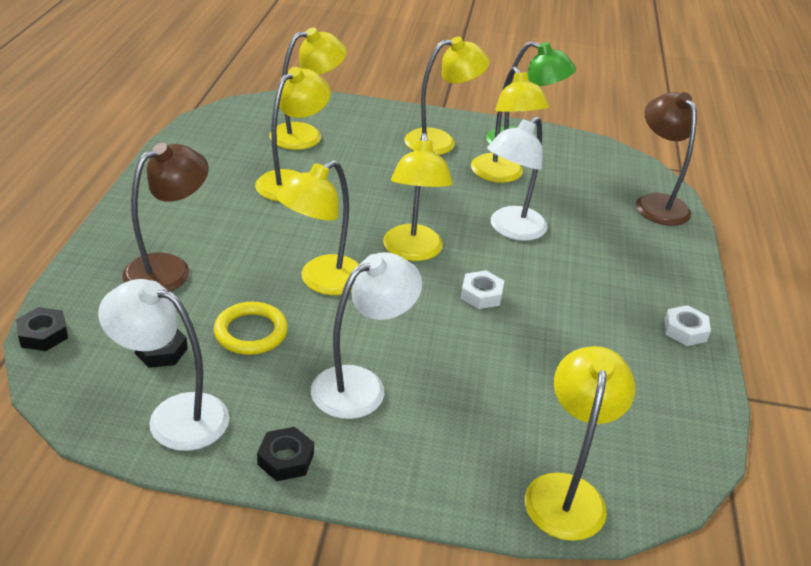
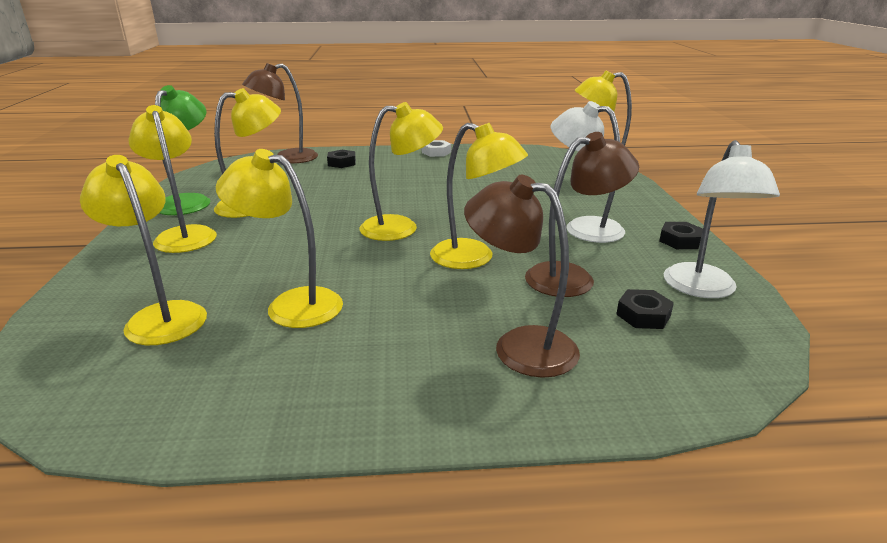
camera: 100 degrees left, 10 degrees down
(43, 334) = (708, 400): black nut -> black nut (342, 163)
(251, 332) = (572, 277): yellow ring -> brown lamp
(481, 294) = (443, 200): white nut -> none
(511, 229) = (346, 197): white lamp -> none

